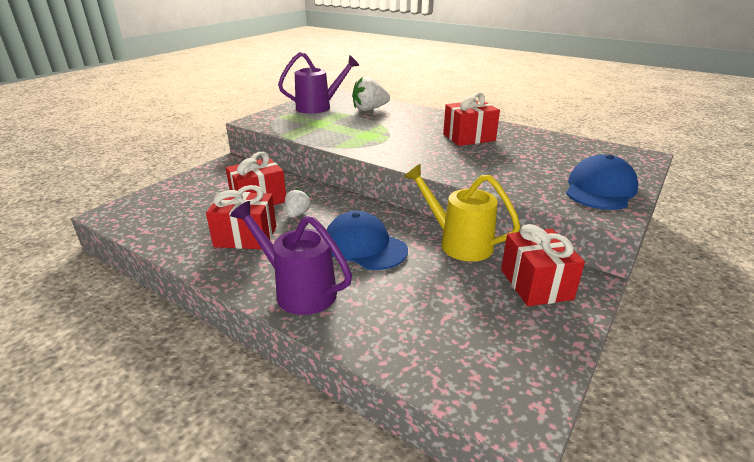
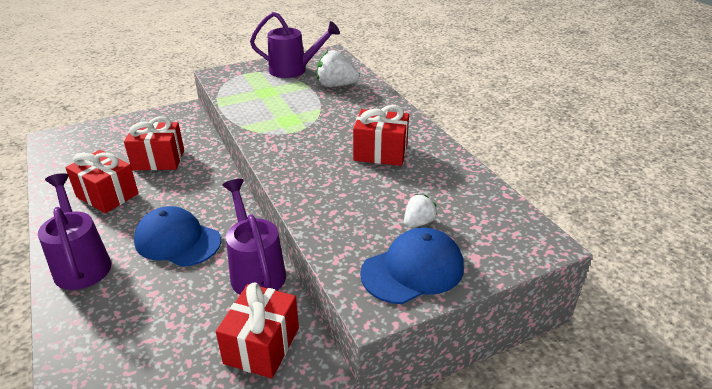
camera: 30 degrees right, 5 degrees up
(297, 214) = (168, 186): white strawberry -> white strawberry (418, 223)
(364, 246) = (177, 241): blue cap -> blue cap turned 45 degrees counterclockwise
(459, 243) = (256, 271): yellow watering can -> purple watering can

